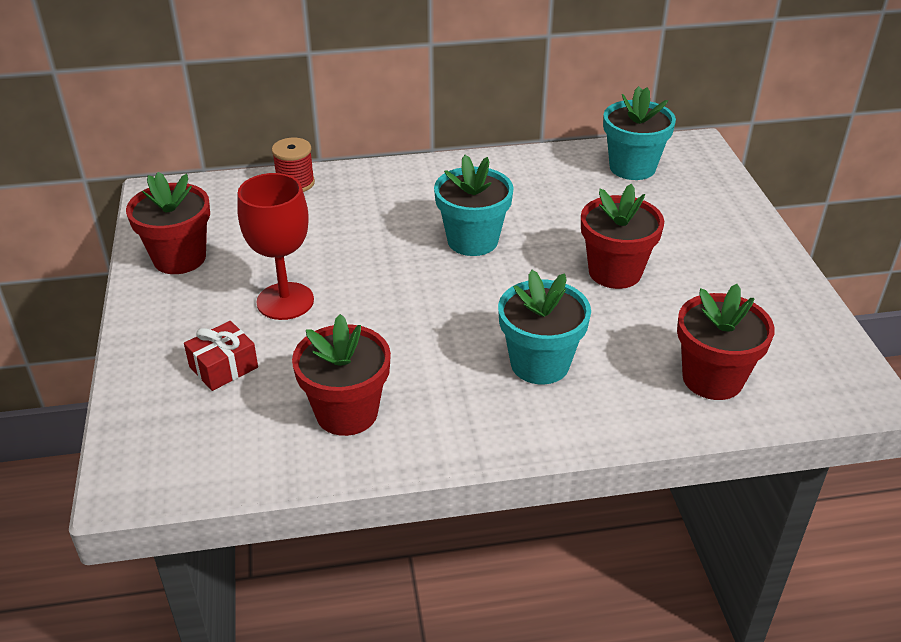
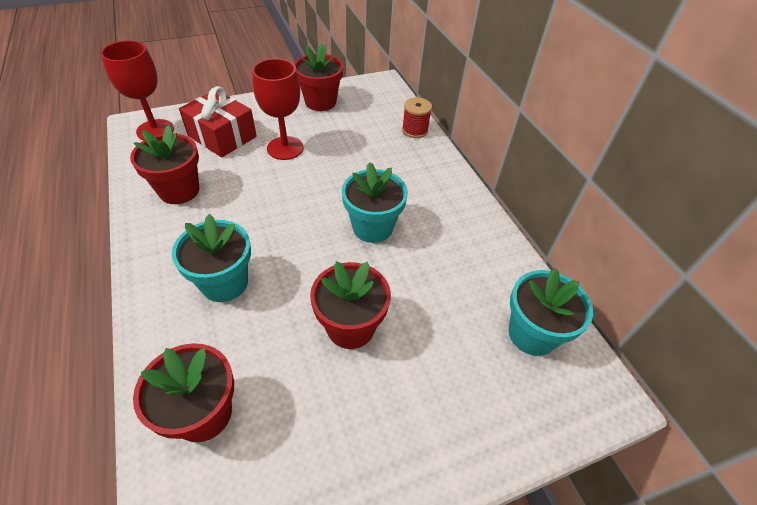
camera: 75 degrees right, 10 degrees up
(165, 451) = (155, 130): none -> red goblet
(223, 367) = (222, 136): red gift -> red gift, size x1.69

